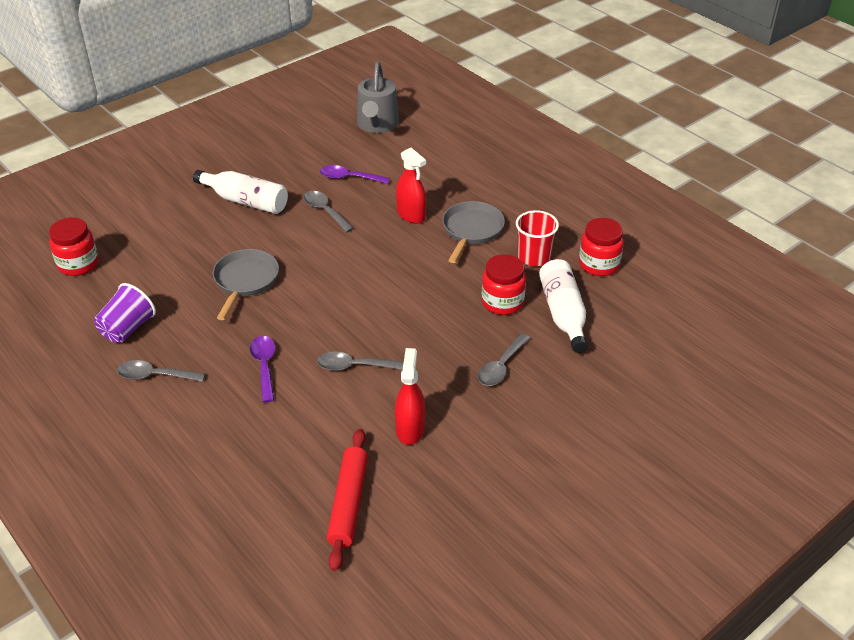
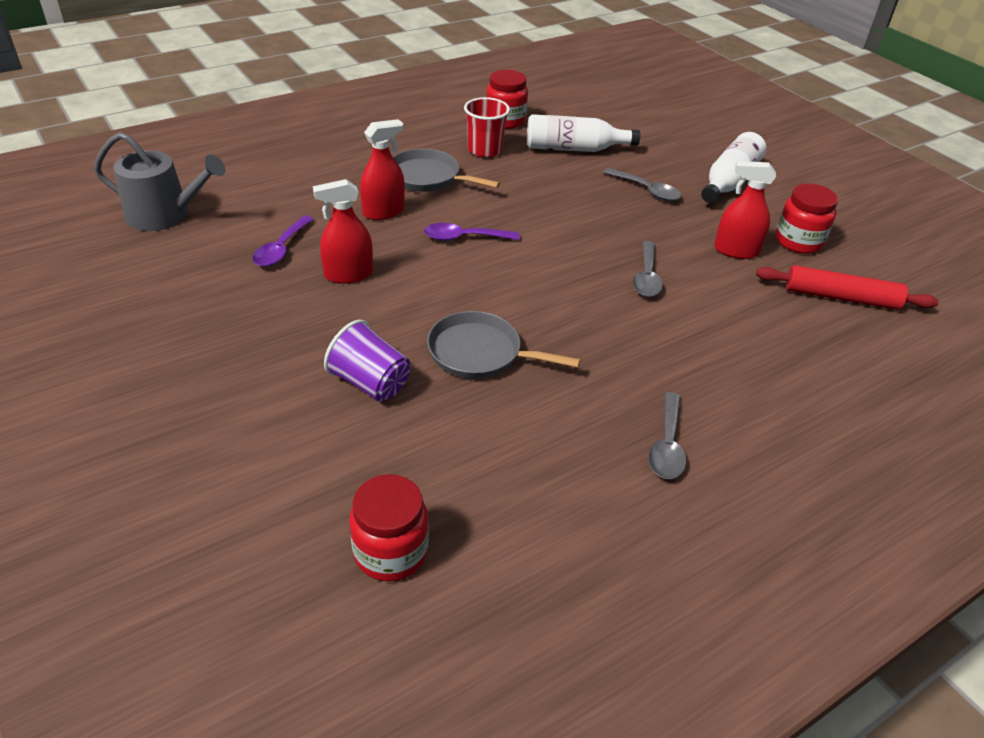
camera: 85 degrees left, 0 degrees up
(127, 329) = (567, 478): purple cup -> purple cup (370, 383)
(245, 201) = (291, 345): white bottle -> white bottle (729, 181)
(264, 366) = (647, 343): purple spoon -> purple spoon (464, 238)
(325, 211) = (348, 274): grey spoon -> red spray bottle
(502, 302) = (553, 176): red jar -> red jar (798, 242)

